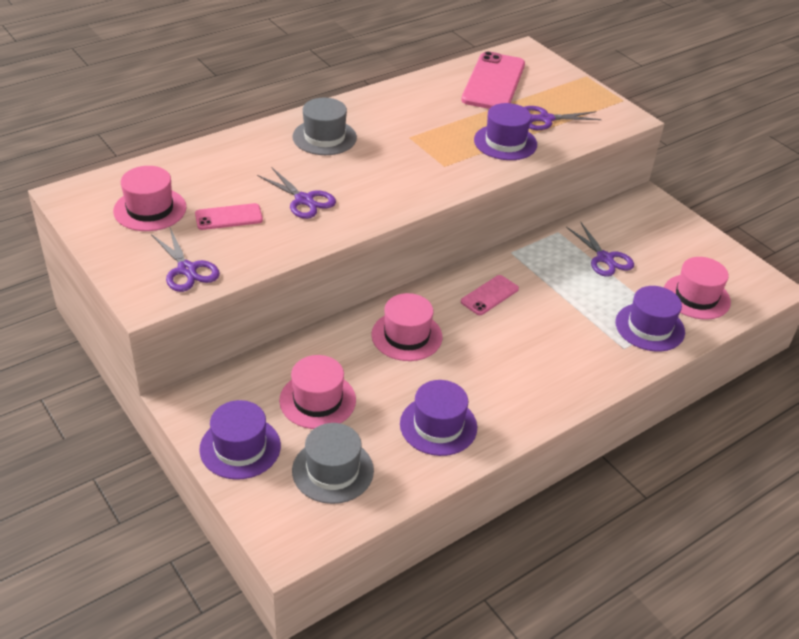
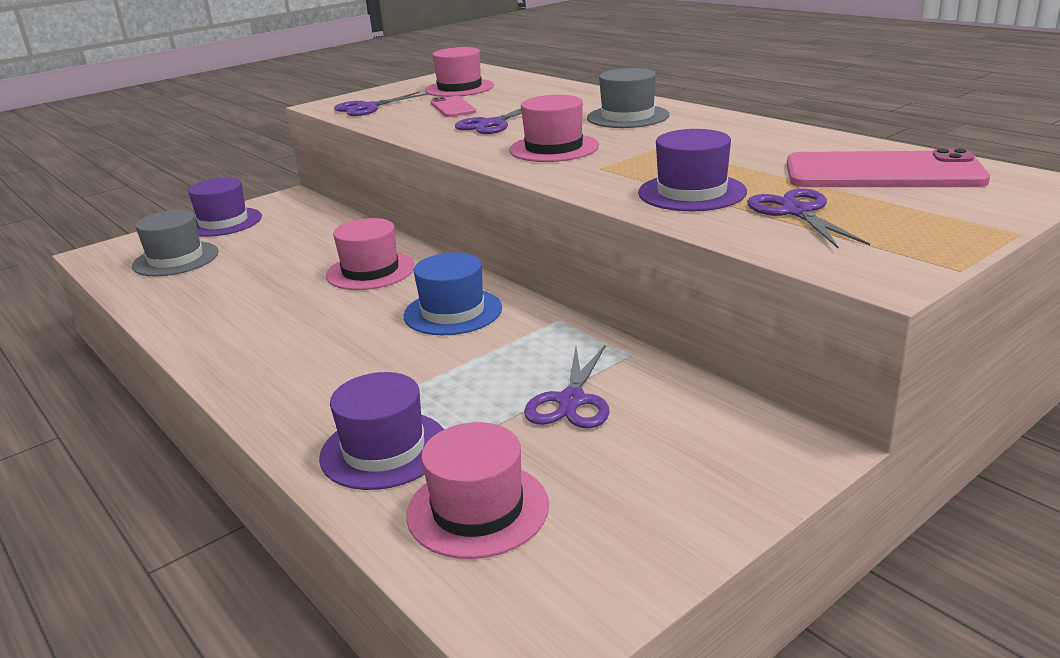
camera: 90 degrees right, 15 degrees down
(317, 400) = (275, 242): pink hat -> pink hat (554, 148)
(438, 425) = (216, 300): purple hat -> none
(489, 295) = (453, 312): pink phone -> blue hat
(605, 258) = (571, 401): purple scissors -> purple scissors turned 45 degrees counterclockwise

